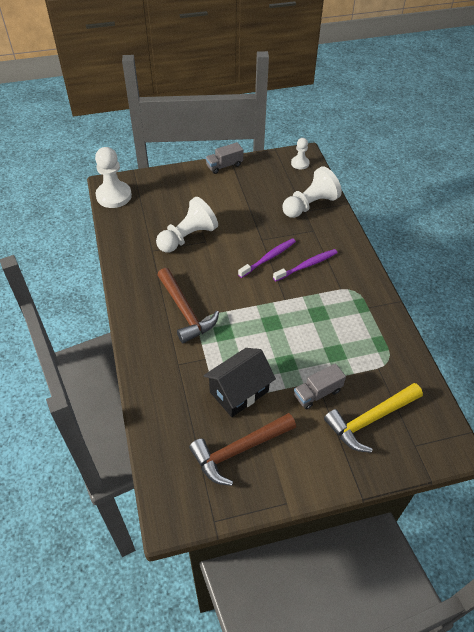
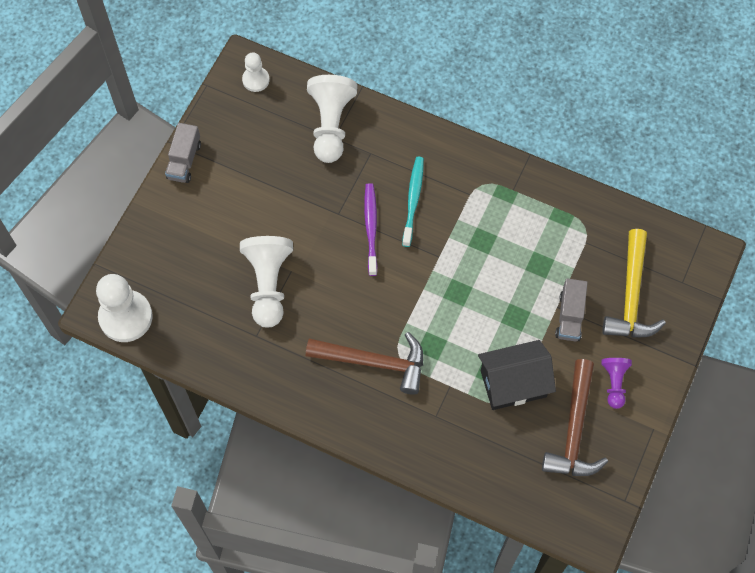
camera: 50 degrees left, 15 degrees up
(239, 392) = (513, 383): black house -> black house turned 75 degrees clockwise
(296, 452) = (614, 383): none -> purple pawn
(307, 265) = (413, 200): purple toothbrush -> turquoise toothbrush

